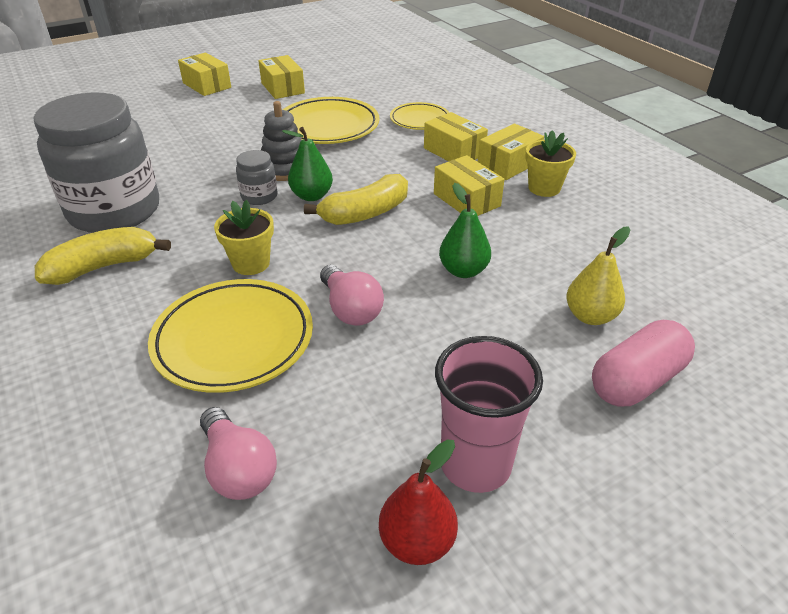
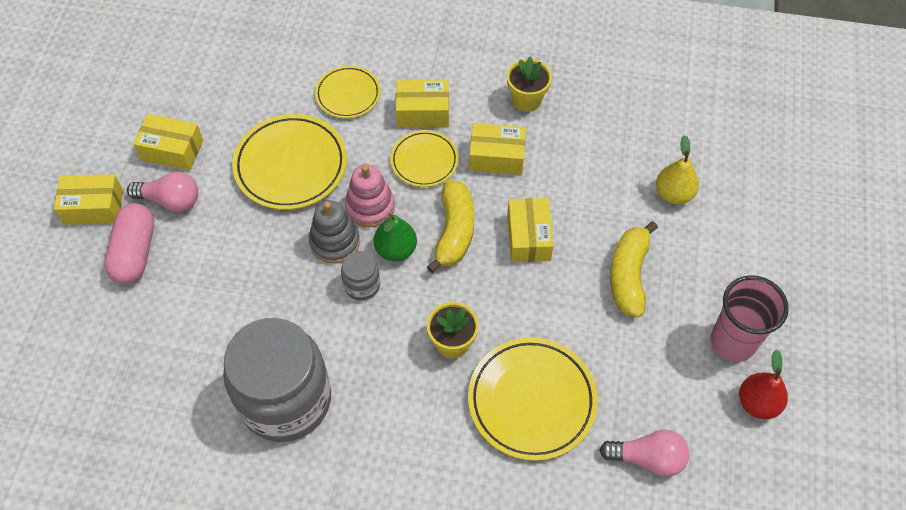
camera: 50 degrees left, 20 degrees up
(103, 267) = (368, 443): yellow banana -> yellow banana (628, 275)
(336, 168) = (370, 206): none -> pink stacking toy
(350, 309) = (558, 315): pink light bulb -> pink light bulb (170, 200)
(411, 171) = (424, 161): none -> yellow plate
(463, 271) = (574, 223): green pear -> none
(508, 164) = (475, 93): yellow box -> yellow box (528, 237)
(636, 381) = (738, 219): pink capsule -> pink capsule (135, 252)

